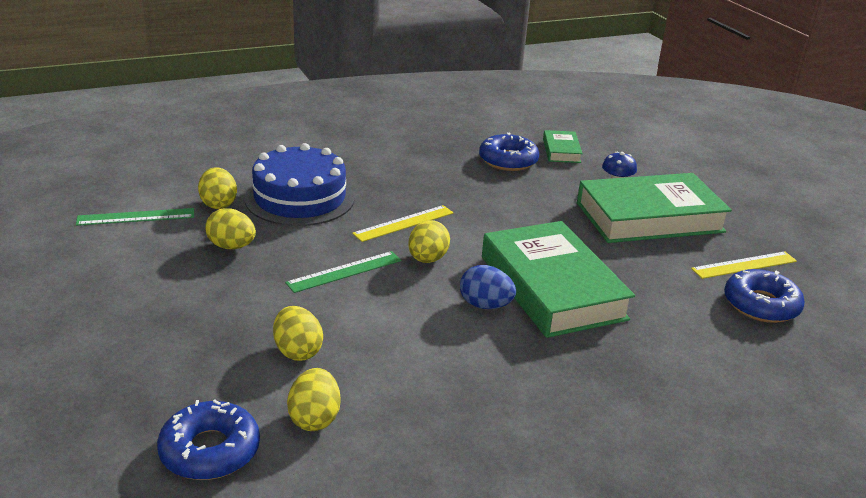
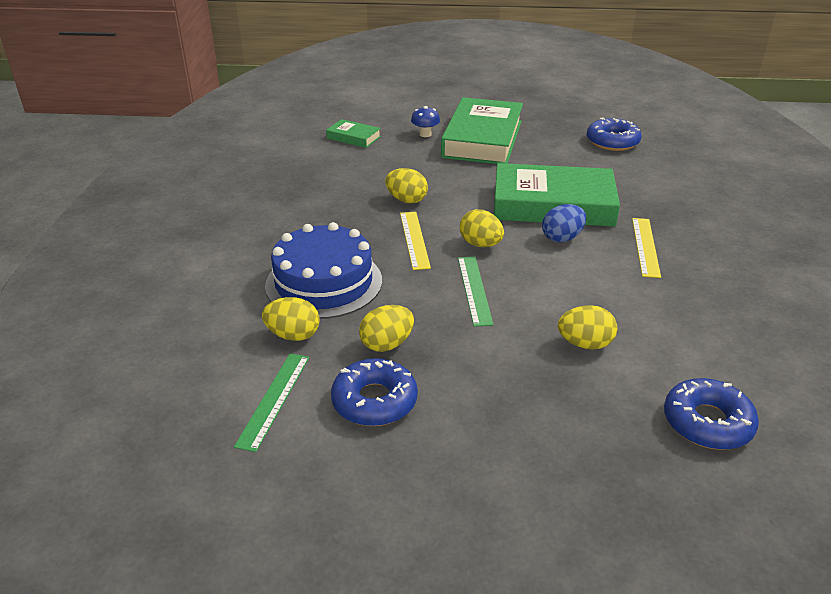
camera: 60 degrees left, 5 degrees up
(314, 418) = (680, 356): yellow egg -> yellow egg (406, 200)
(508, 160) = (348, 163): blue donut -> blue donut (374, 401)
(744, 265) = (564, 130): yellow ruler -> yellow ruler (645, 246)

